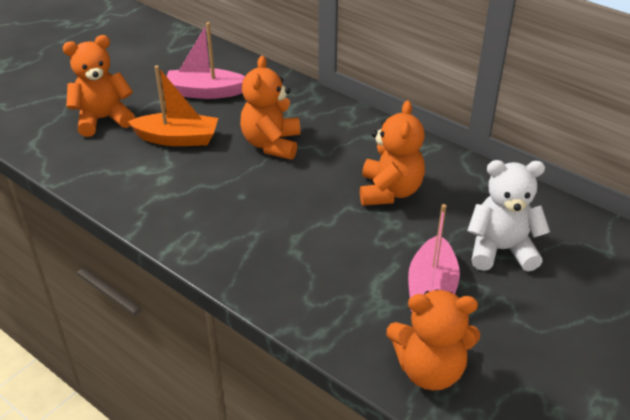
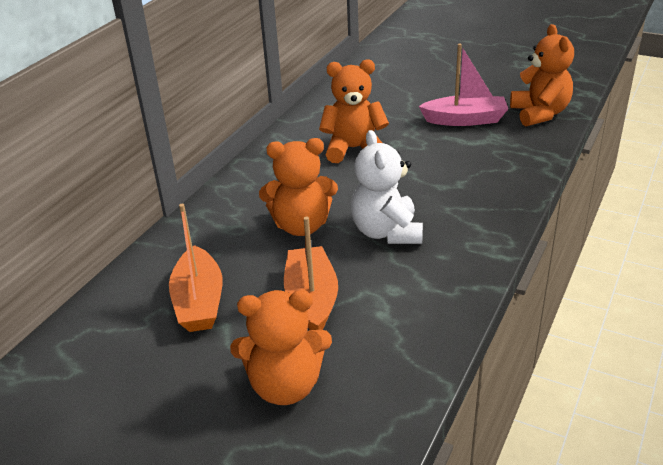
camera: 100 degrees left, 5 degrees down
(103, 119) = (285, 386): orange teddy bear -> orange teddy bear turned 60 degrees counterclockwise
(205, 92) = (199, 302): pink boat -> orange boat
(501, 250) = (403, 98): white teddy bear -> white teddy bear (386, 232)

